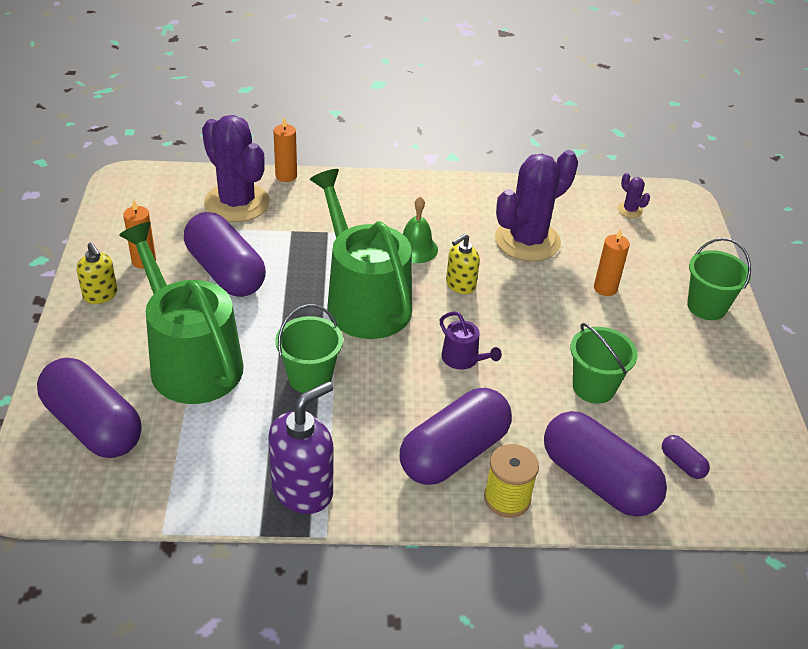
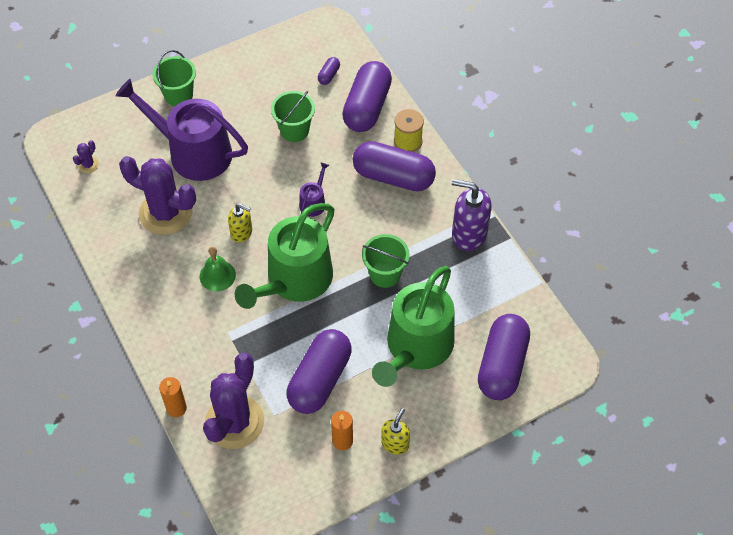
camera: 115 degrees left, 15 degrees up
(605, 288) = (193, 152): orange candle -> purple watering can

